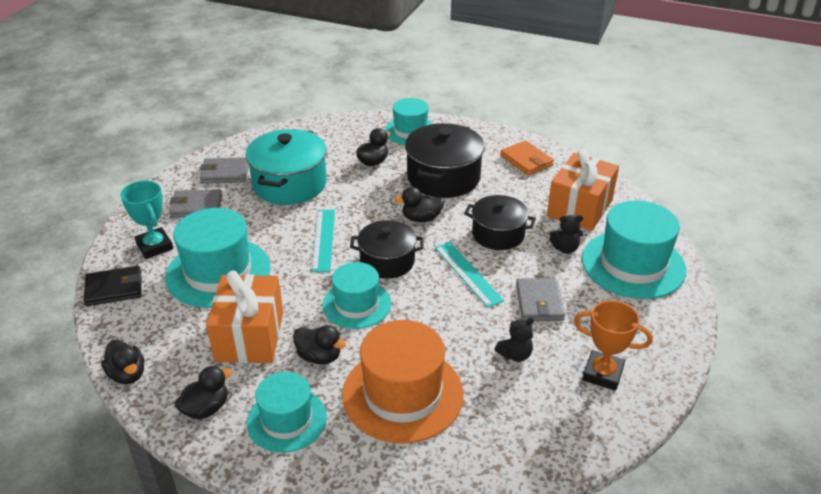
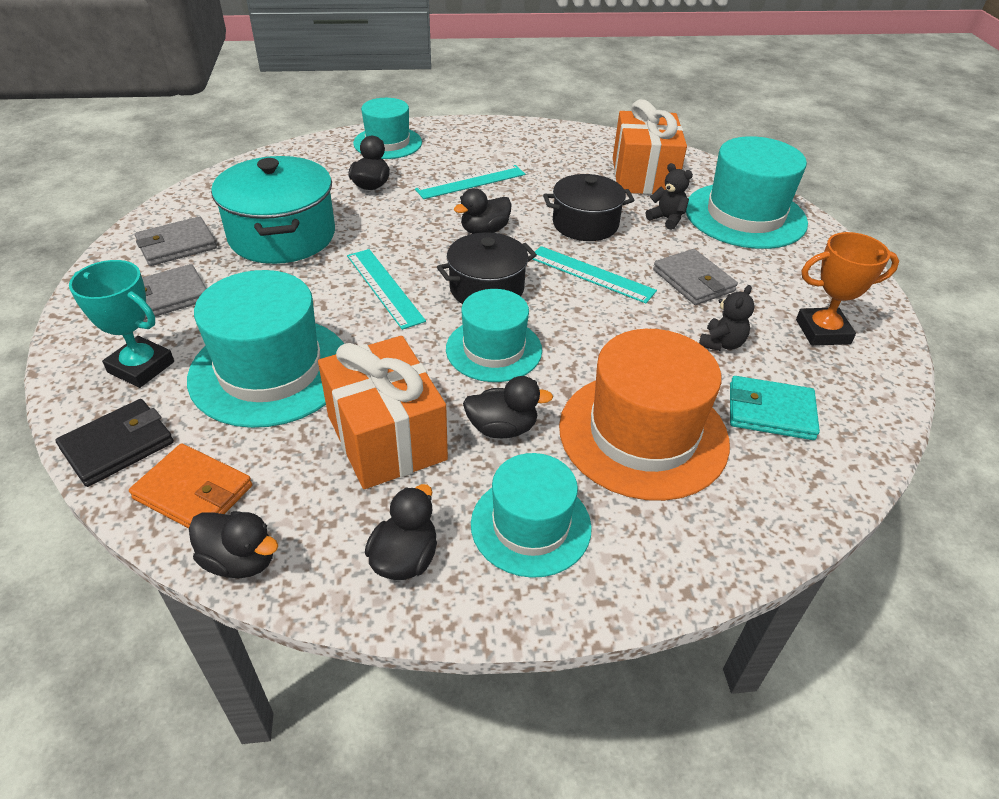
camera: 30 degrees left, 5 degrees up
(443, 177) = (471, 182): black pot -> turquoise ruler
(504, 414) = (770, 411): none -> turquoise wallet
(526, 160) = (545, 144): orange wallet -> orange wallet (193, 492)
(565, 248) = (667, 219): black teddy bear -> black teddy bear turned 105 degrees counterclockwise

